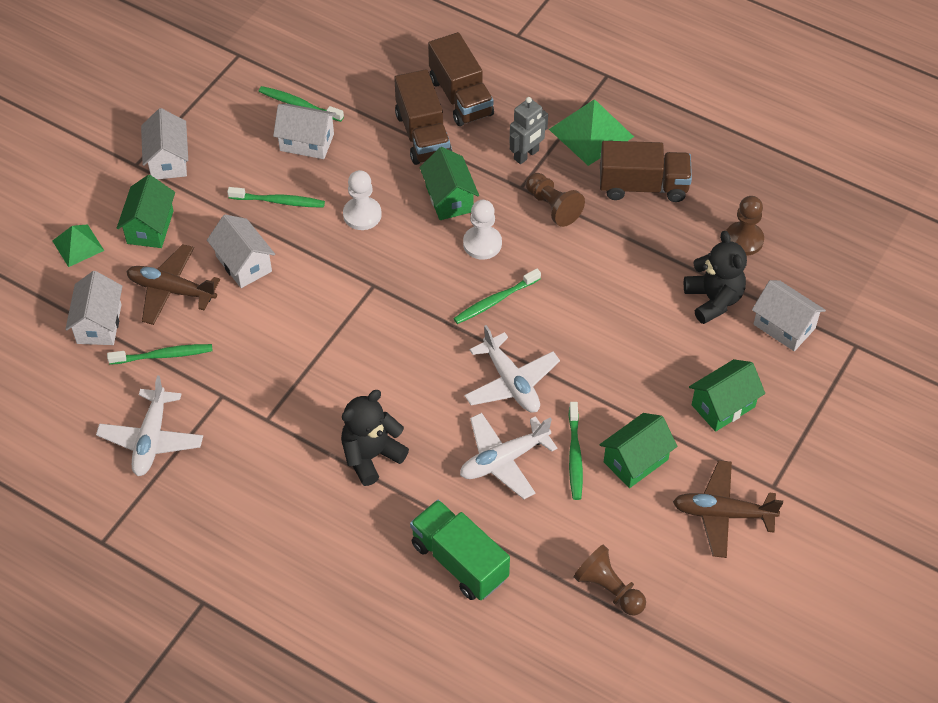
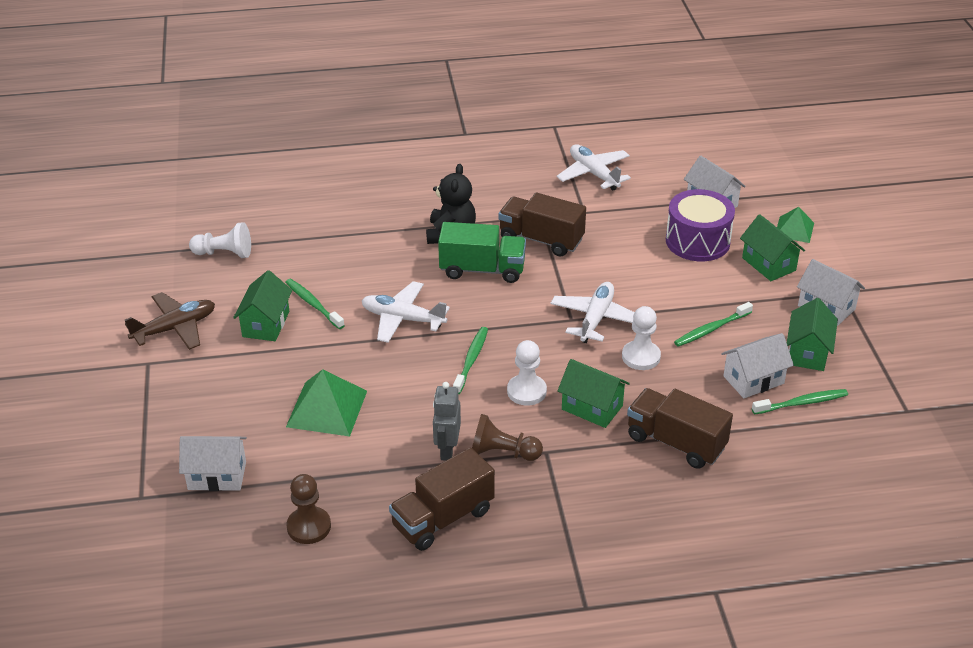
camera: 140 degrees right, 15 degrees down
(163, 355) = (649, 210): green toothbrush -> none
(171, 290) = (697, 241): brown plane -> purple drum
(243, 264) = (676, 280): white house -> none
(459, 561) = (335, 218): green truck -> green truck (482, 270)
(460, 97) = (687, 495): brown truck -> brown truck (541, 239)
(504, 460) = (360, 277): white plane -> white plane (596, 319)
(526, 155) = (572, 481): grey robot -> grey robot (447, 450)
(591, 133) = (538, 538): green pyramid -> green pyramid (326, 408)
(609, 589) = (224, 253): brown pawn -> white pawn
(713, 300) = (296, 461): black teddy bear -> none
(723, 406) = (226, 391): green house -> green house (808, 352)

